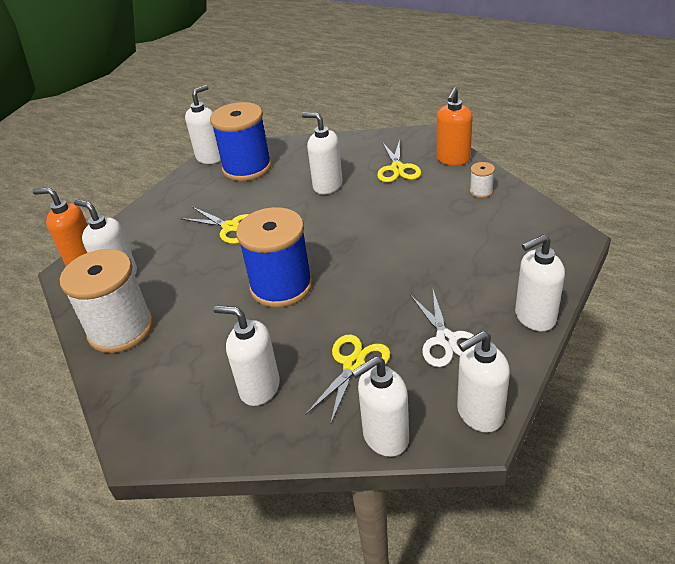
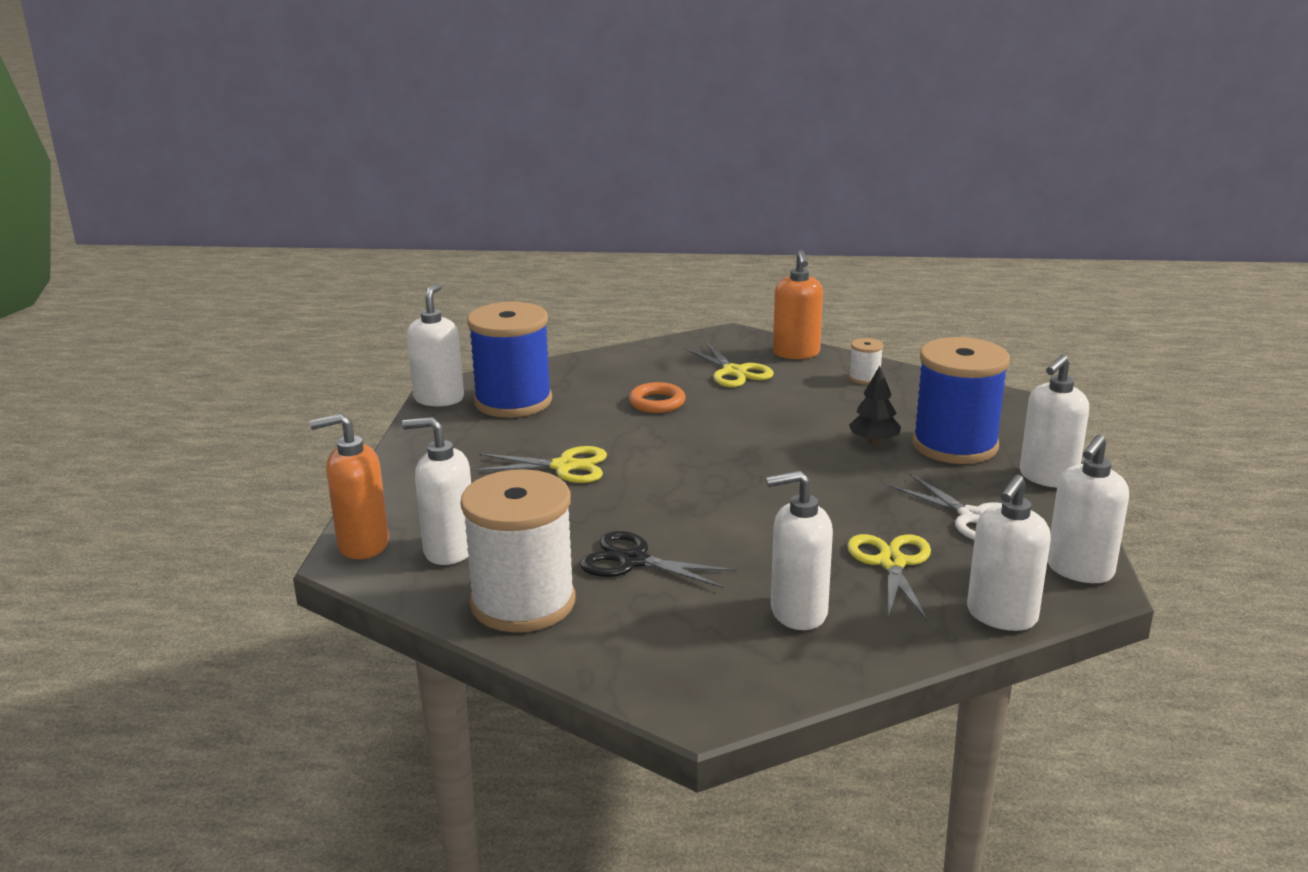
camera: 30 degrees left, 15 degrees down
(204, 314) = (633, 561): none -> black scissors
(281, 286) = (711, 511): blue spool -> blue spool (955, 445)
(327, 186) = (657, 402): white soap dispenser -> orange ring
(437, 251) = (874, 441): none -> black tree

